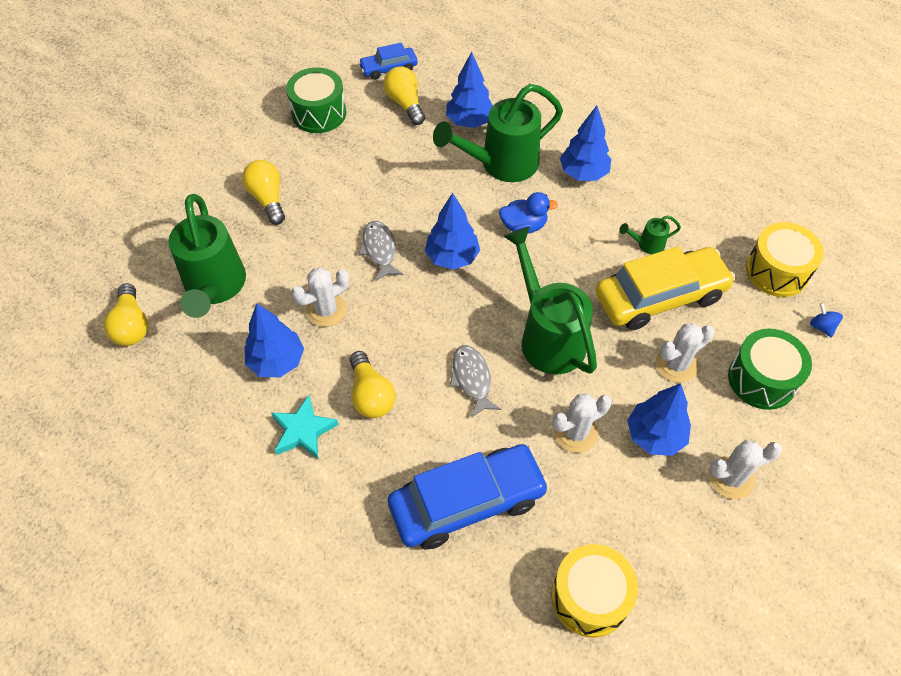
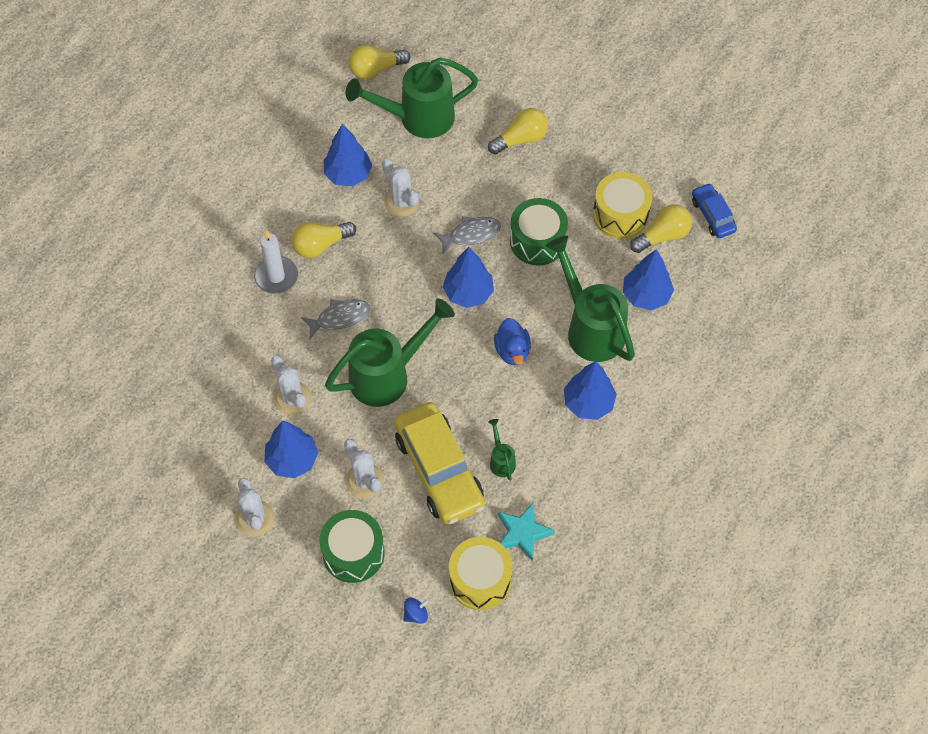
camera: 85 degrees right, 5 degrees up
(303, 431) = (286, 202): turquoise star -> turquoise star (522, 533)
(319, 113) = (637, 163): green drum -> green drum (537, 241)
(408, 445) = (276, 276): none -> white candle
(467, 502) = (228, 321): blue car -> none
(589, 597) = (154, 409): yellow drum -> yellow drum (620, 214)

